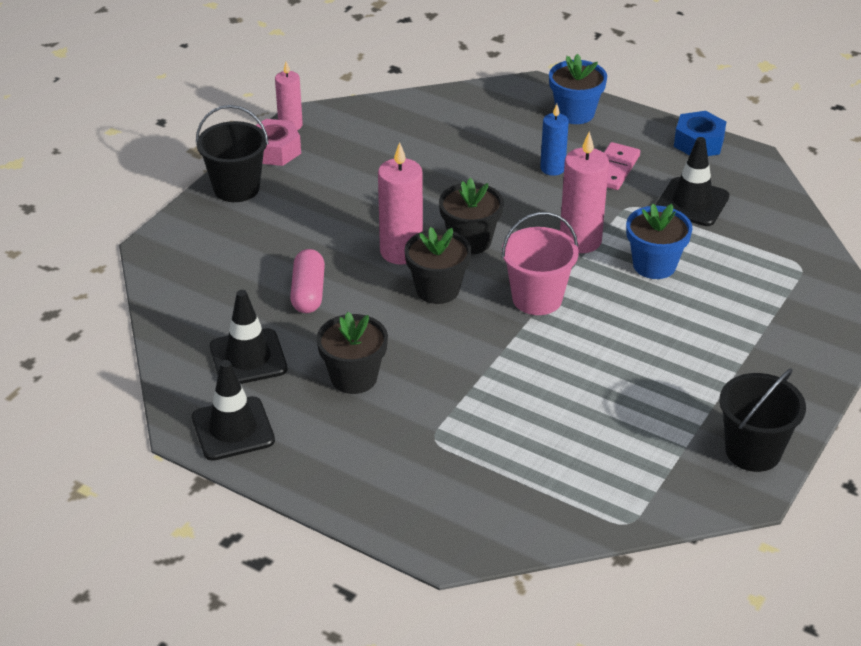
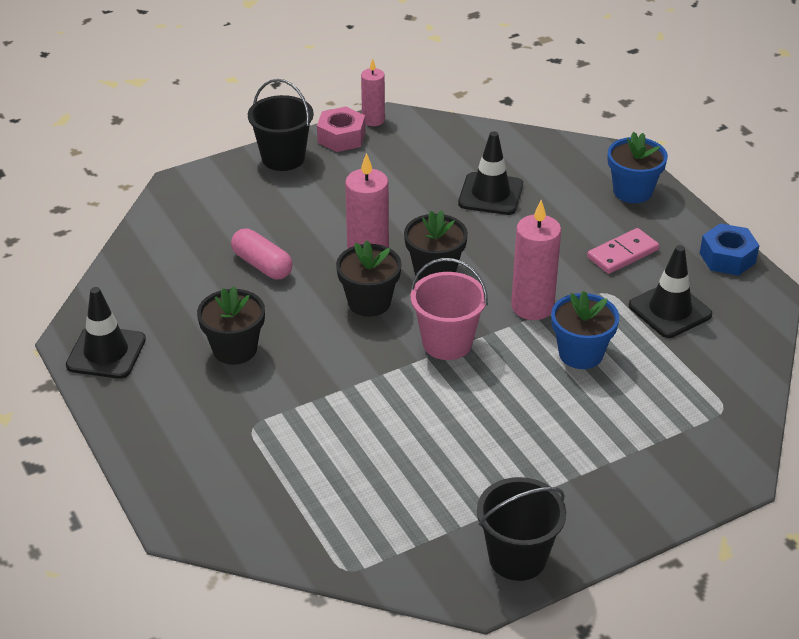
camera: 30 degrees right, 0 degrees up
(248, 358) = (168, 300): black traffic cone -> black traffic cone (490, 194)
(308, 292) = (262, 265): pink capsule -> pink capsule turned 75 degrees counterclockwise
(552, 168) = (566, 234): blue candle -> none

